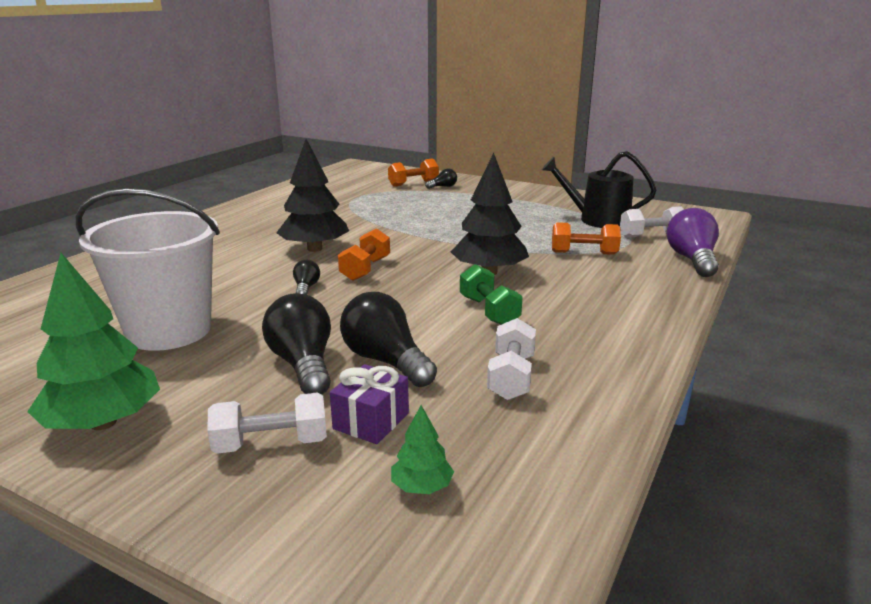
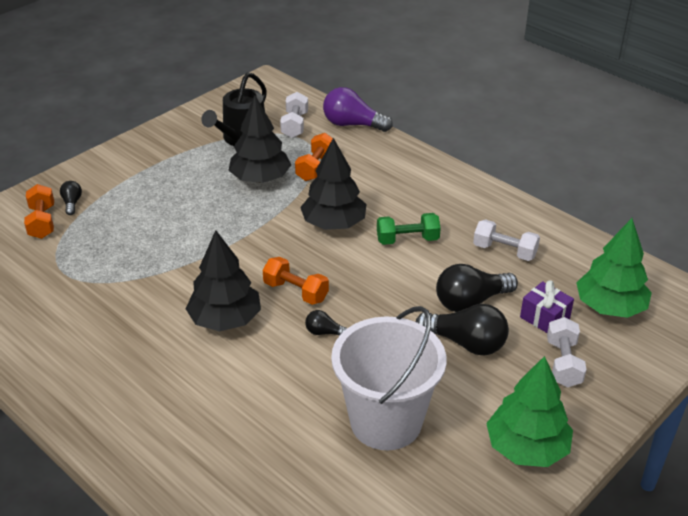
camera: 75 degrees left, 15 degrees up
(303, 365) = (466, 343): black light bulb -> black light bulb turned 150 degrees counterclockwise
(421, 487) = (609, 307): green tree -> green tree, size x2.13
(537, 234) = (260, 179): none -> black tree

